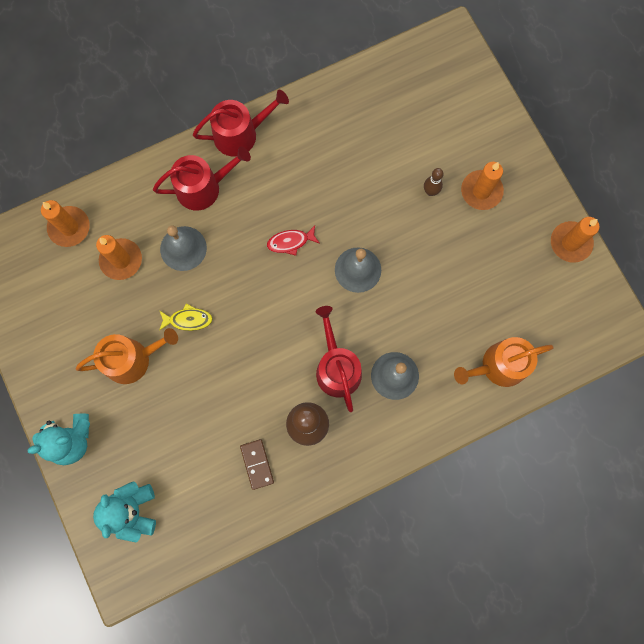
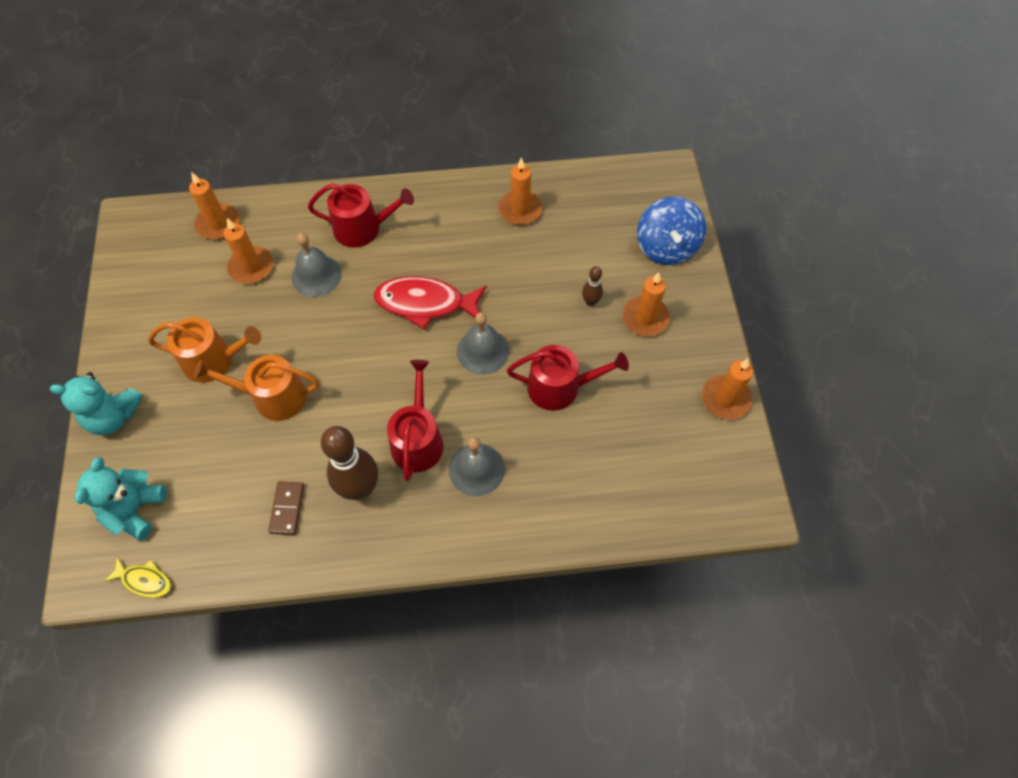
camera: 20 degrees right, 15 degrees down
(188, 319) = (288, 342): yellow fish -> yellow fish (144, 580)
(241, 134) = (421, 194): red watering can -> red watering can (560, 387)
(290, 242) = (425, 303): red fish -> red fish, size x1.94
(335, 121) = (520, 210): none -> orange candle
(475, 116) = (666, 247): none -> blue spinning top
(498, 366) = (596, 499): orange watering can -> orange watering can (272, 397)

